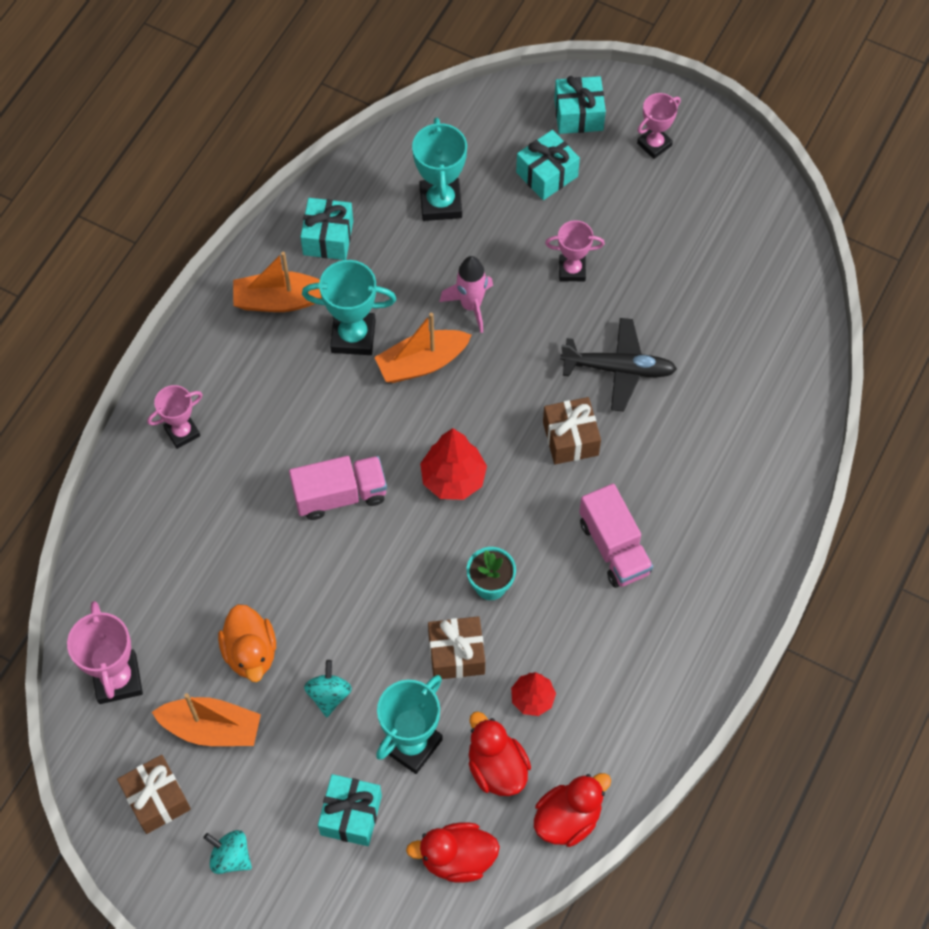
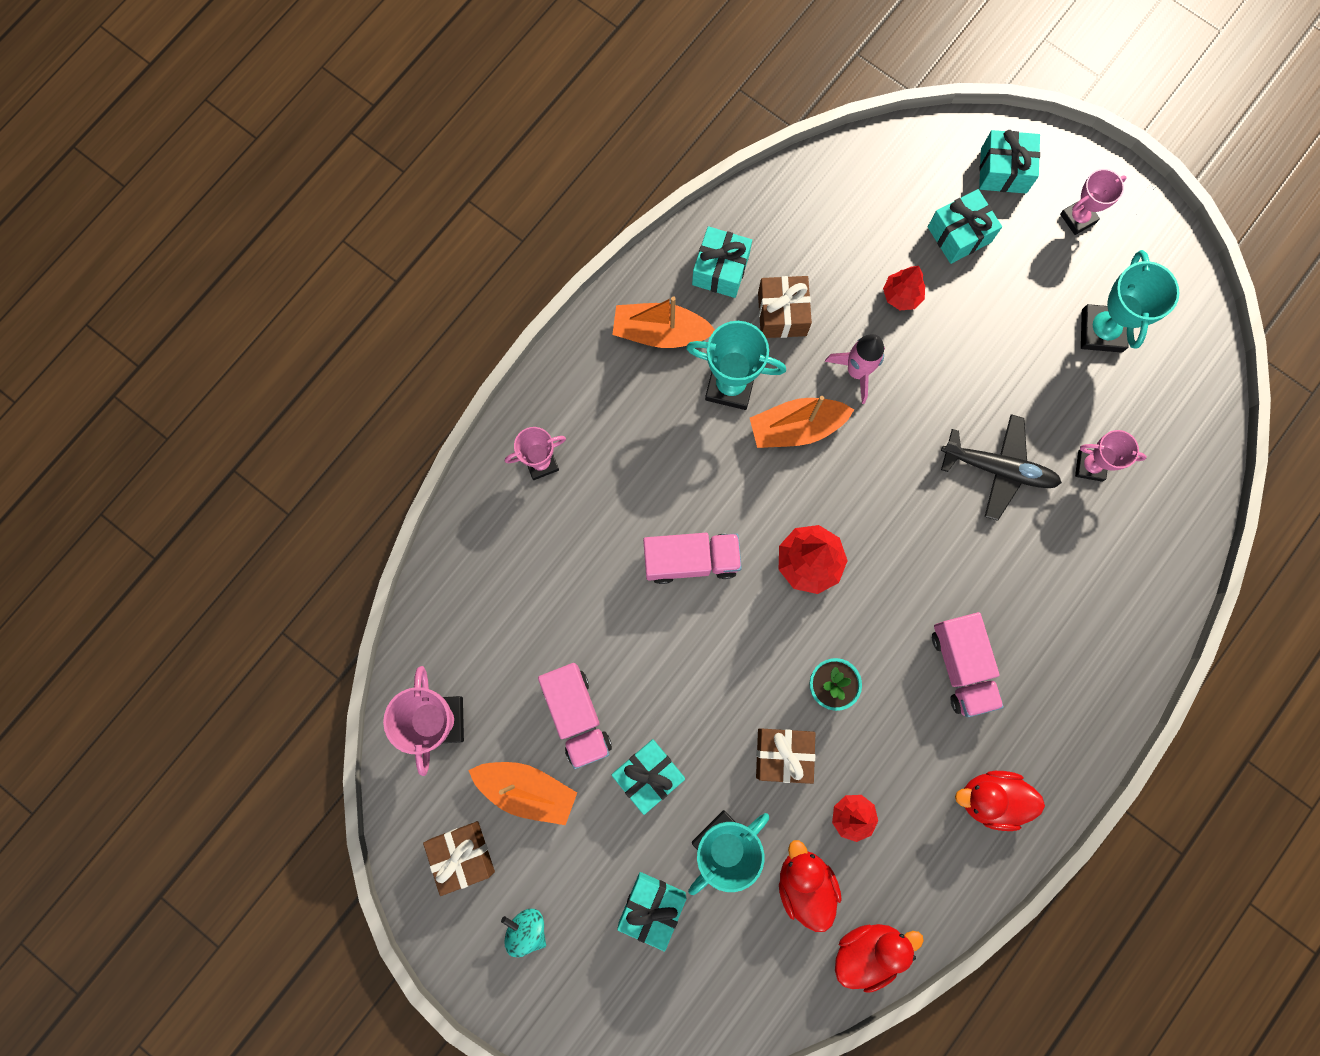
camera: 10 degrees right, 15 degrees up
(250, 652) = (577, 715): orange duck -> pink truck
(329, 695) = (648, 775): turquoise spinning top -> turquoise gift
(440, 203) = (843, 249): turquoise trophy -> turquoise trophy (1101, 331)
(457, 858) = (750, 972): red duck -> red duck (991, 798)
(502, 234) = (901, 295): none -> red tree
(570, 438) = (936, 538): brown gift -> brown gift (782, 314)
(572, 270) = (968, 348): pink trophy -> pink trophy (1090, 466)

